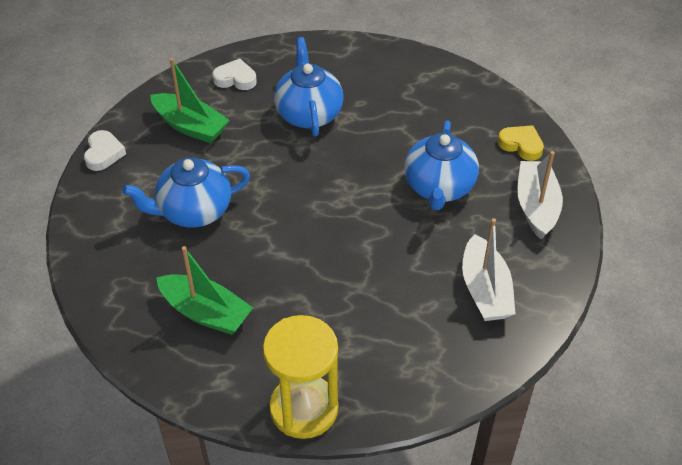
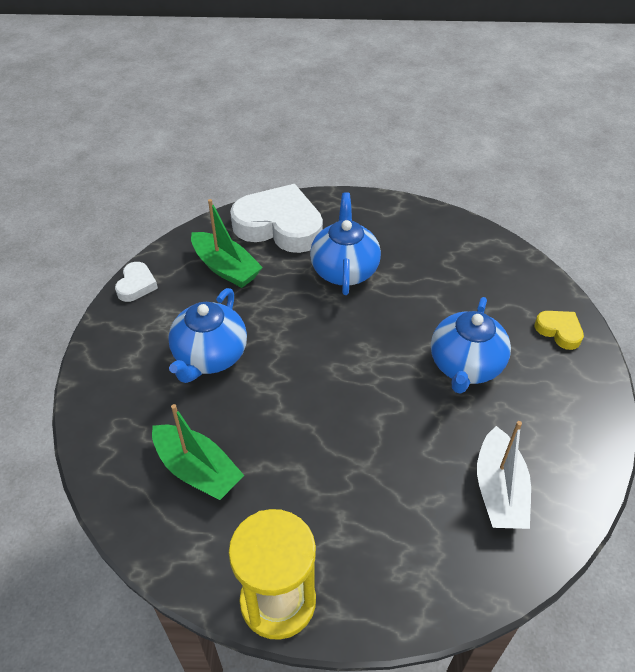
camera: 10 degrees right, 0 degrees up
(193, 211) = (209, 356): blue teapot -> blue teapot turned 60 degrees counterclockwise
(235, 79) = (279, 226): white heart -> white heart, size x2.15
(536, 206) = (568, 401): white boat -> none

